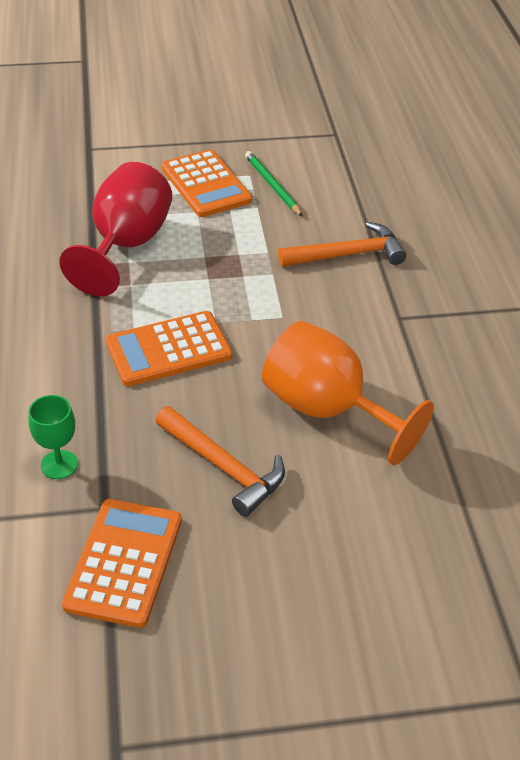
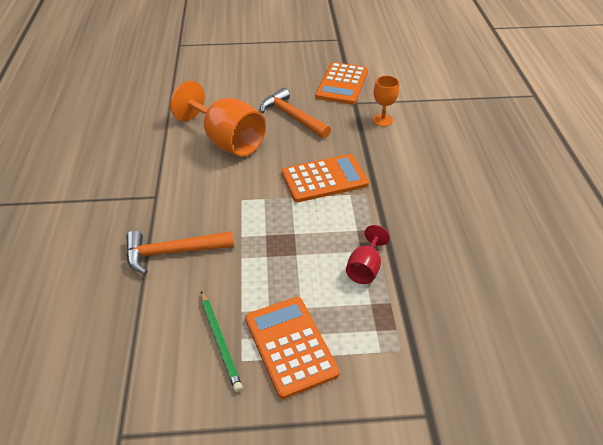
camera: 175 degrees left, 0 degrees up
(59, 464) = (382, 120): green goblet -> orange goblet
(126, 245) = (365, 268): red goblet -> red goblet, size x0.50

